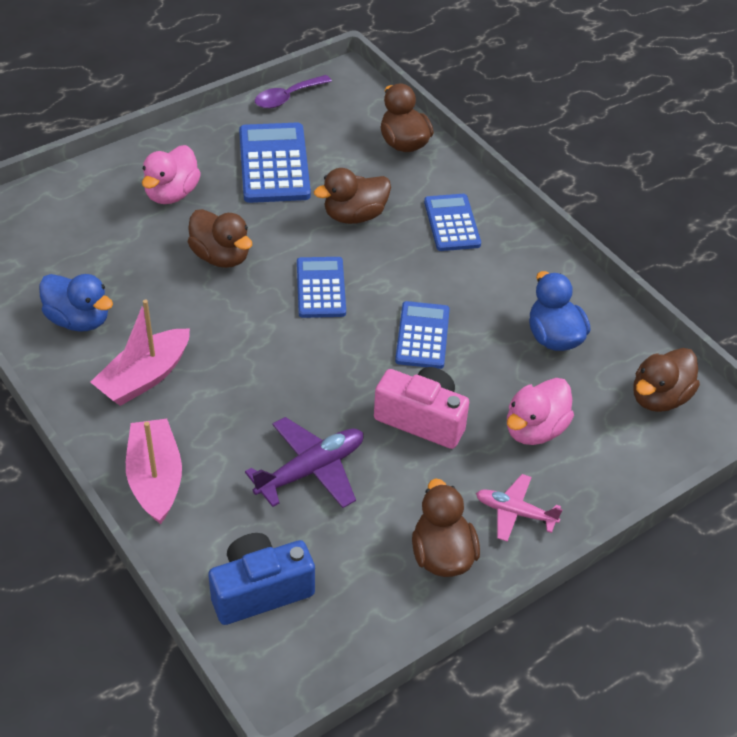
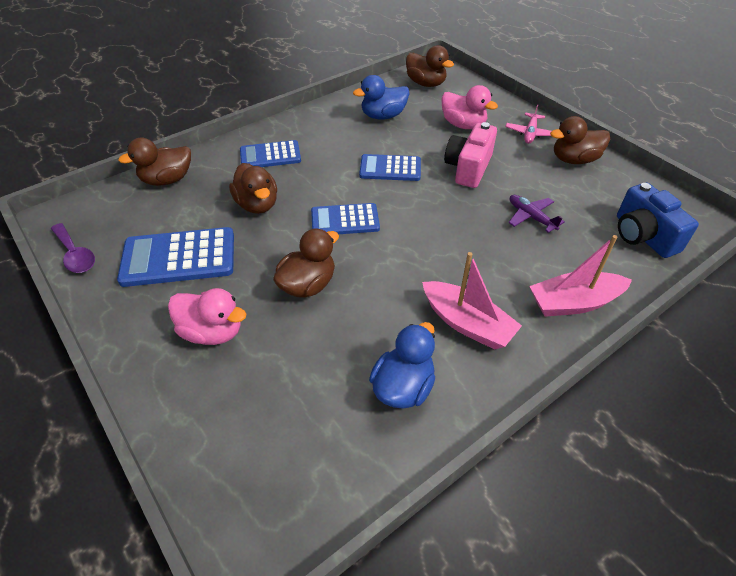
camera: 90 degrees left, 0 degrees up
(311, 470) = (531, 217): purple plane -> purple plane, size x0.65

